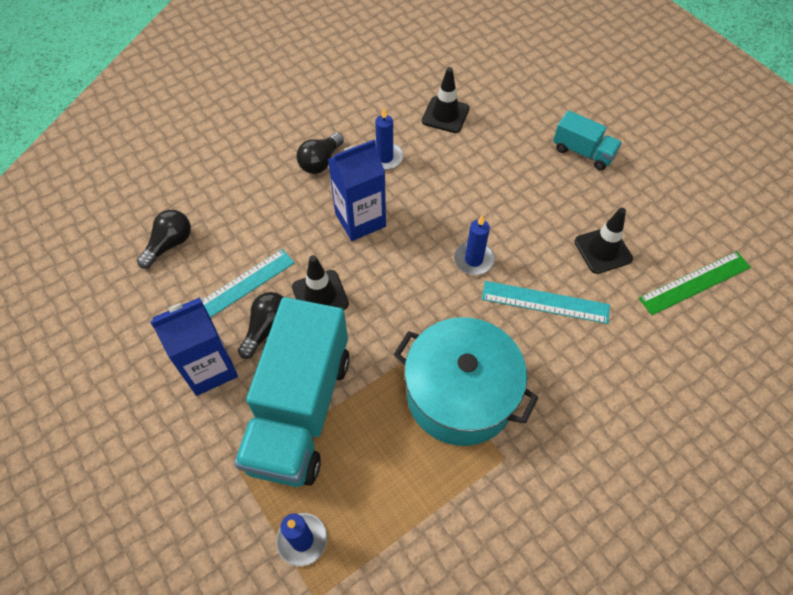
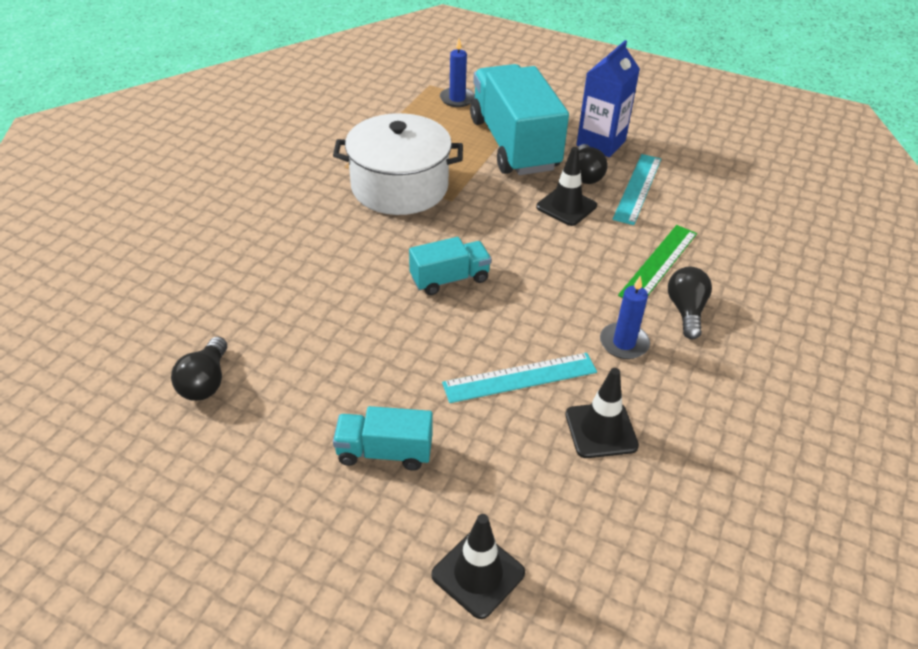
camera: 150 degrees right, 15 degrees down
(170, 244) = (729, 196): black light bulb -> black light bulb (205, 382)
(360, 220) = (589, 272): blue carton -> none
(460, 394) = (399, 187): turquoise pot -> white pot
(473, 260) = (449, 279): blue candle -> turquoise truck
(545, 302) = (358, 269): turquoise ruler -> turquoise ruler (520, 377)
(603, 250) = (314, 336): black traffic cone -> black traffic cone (478, 574)
(695, 282) = (199, 341): green ruler -> green ruler (659, 263)

